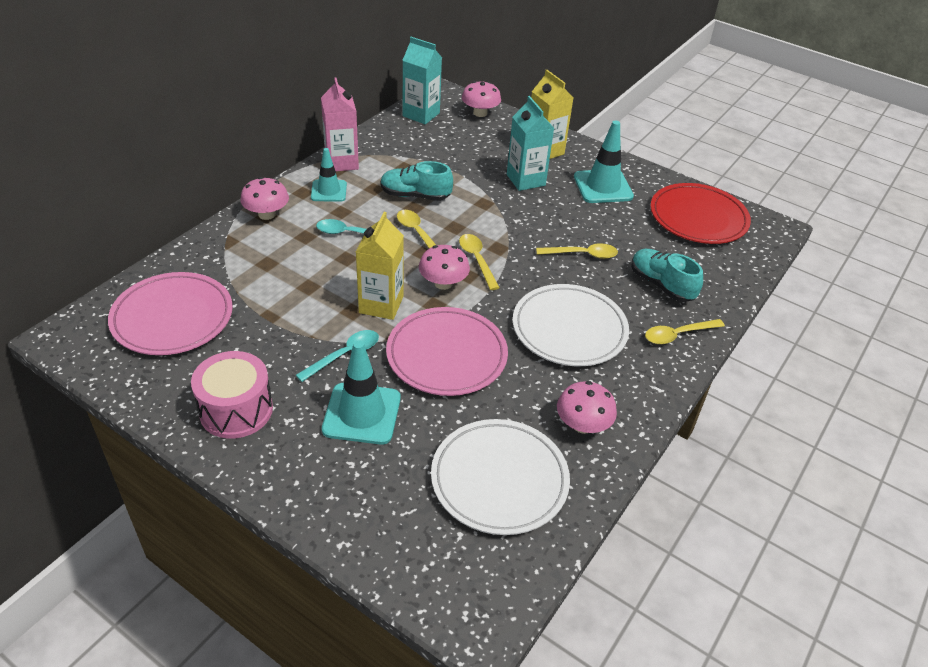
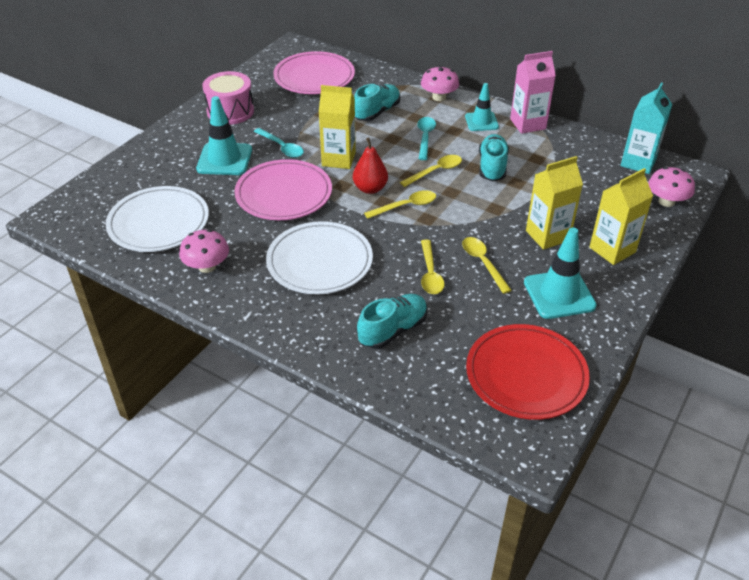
camera: 90 degrees right, 0 degrees up
(284, 266) = (377, 112): none -> turquoise shoe
(443, 283) = (370, 188): pink mushroom -> red pear
(525, 180) = (547, 235): turquoise carton -> yellow carton
(677, 335) = (318, 335): yellow spoon -> yellow spoon (483, 263)

